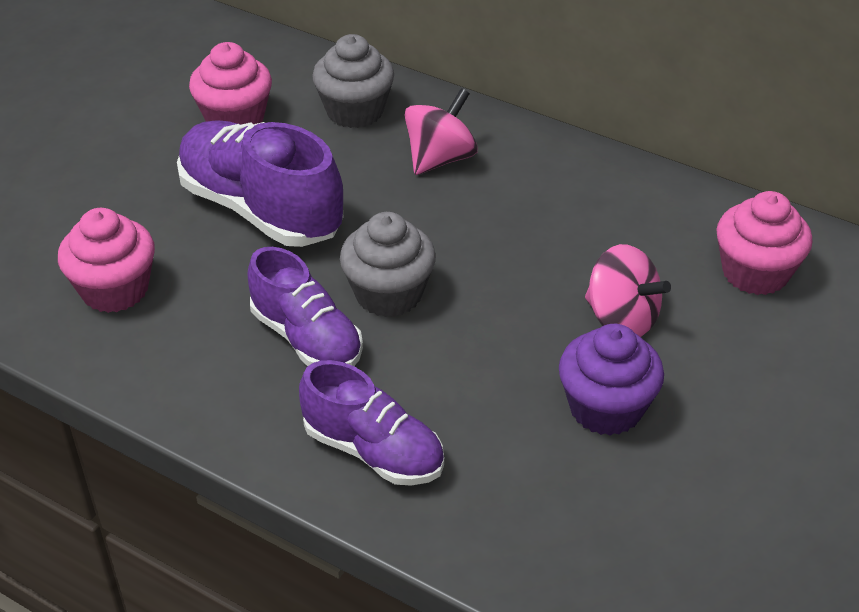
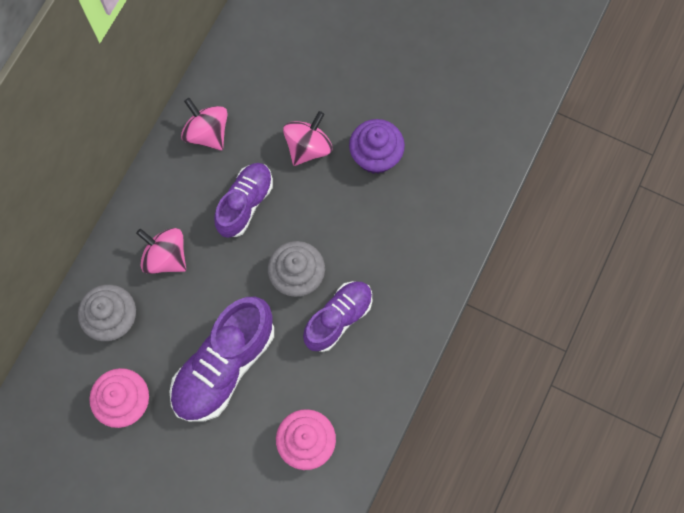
camera: 95 degrees left, 30 degrees up
(373, 451) = (418, 271): purple shoe -> purple shoe (245, 204)
(643, 205) = (207, 133): none -> pink spinning top
(755, 273) = (264, 75): pink cupcake -> none

